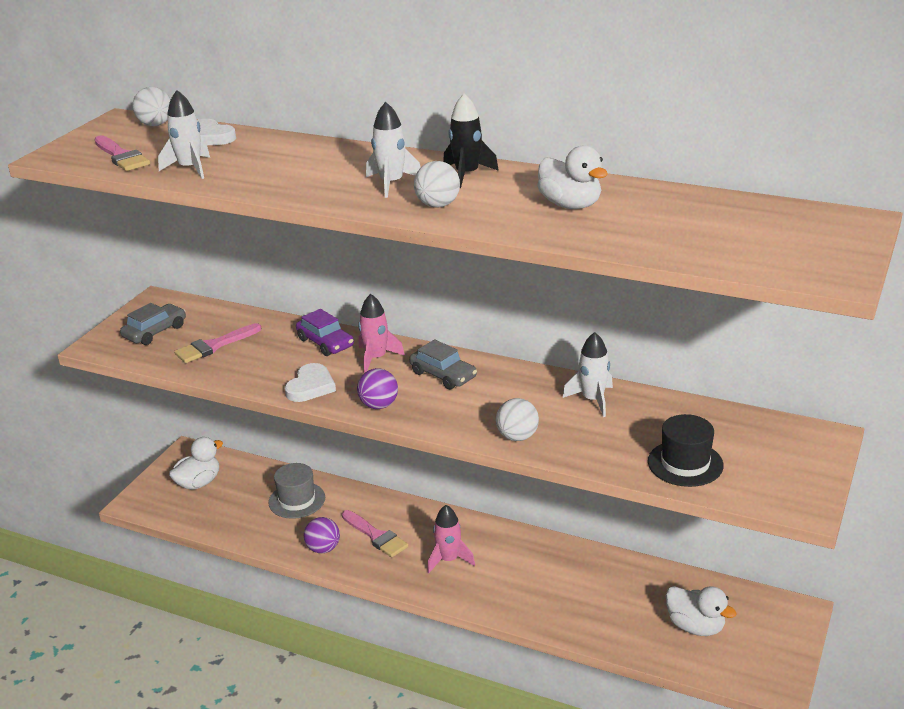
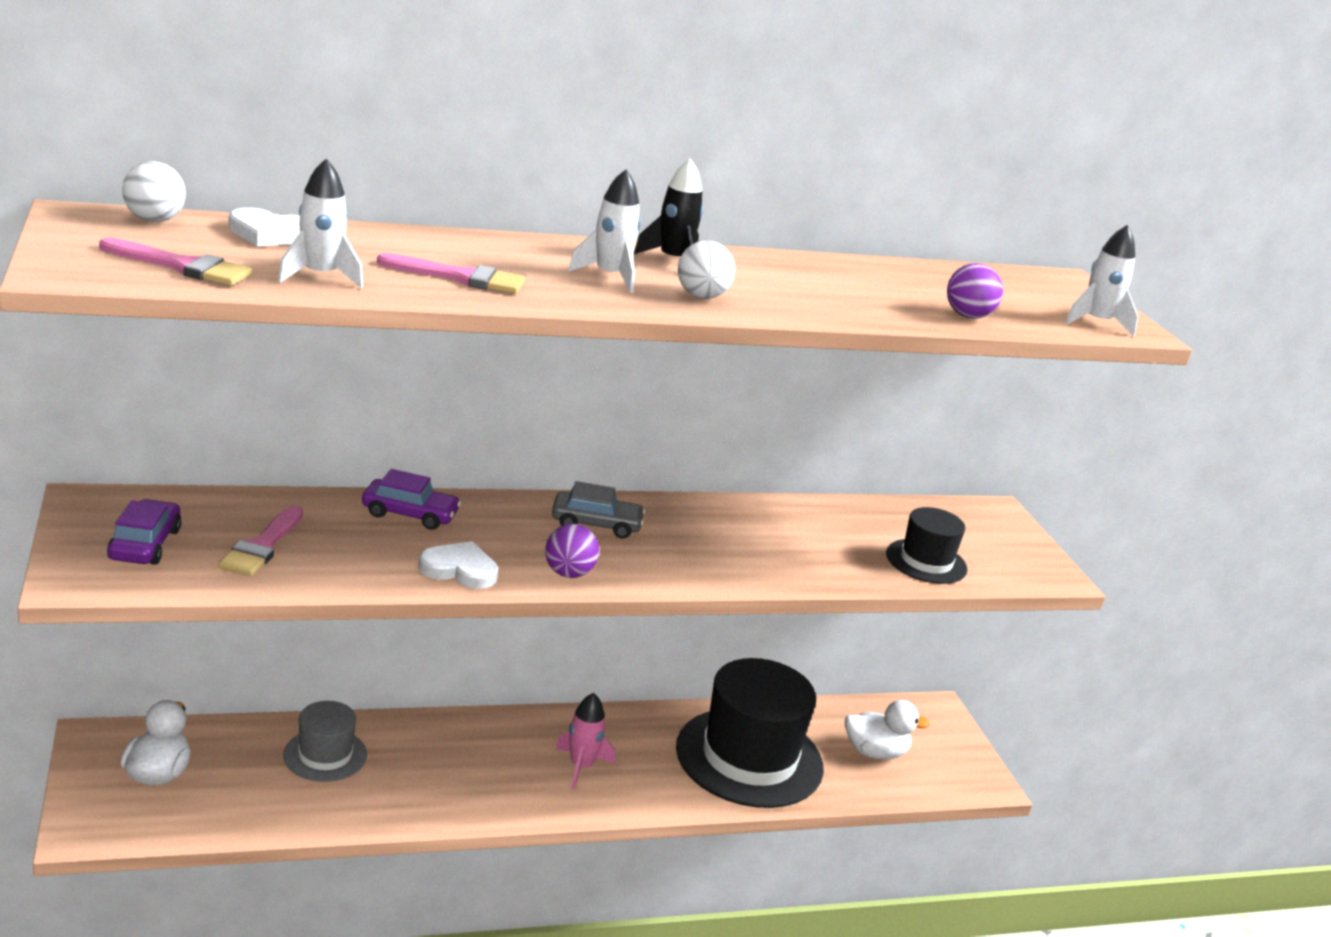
camera: 45 degrees left, 5 degrees down
(155, 332) = (145, 544): grey car -> purple car
(310, 386) = (459, 569): white heart -> white heart turned 60 degrees counterclockwise
(323, 548) = (421, 802): purple ball -> purple ball (967, 316)
(376, 358) = (496, 520): pink rocket -> none
(376, 536) = (471, 767): pink brush -> pink brush (460, 277)
(517, 437) = (753, 572): white ball -> none
(570, 205) = (826, 285): white duck -> none
(582, 595) = (749, 757): none -> black hat
(593, 400) = (775, 519): white rocket -> white rocket (1096, 323)

